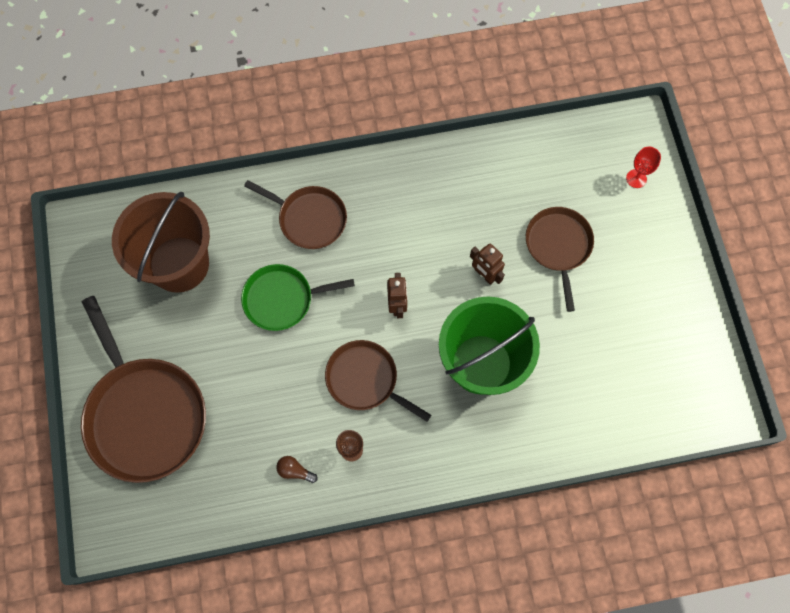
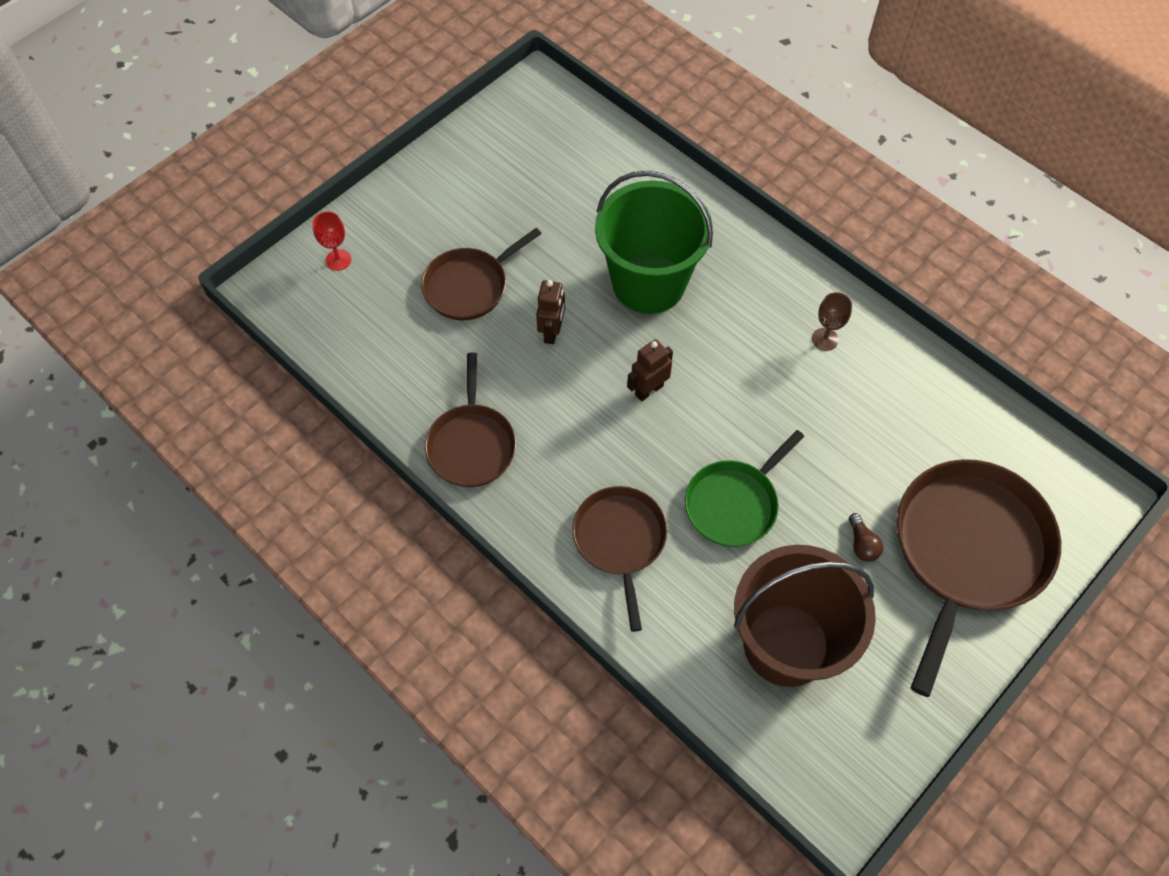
camera: 125 degrees left, 10 degrees down
(282, 299) = (734, 504): green pan -> green pan turned 90 degrees clockwise
(295, 471) = (887, 373): brown light bulb -> brown light bulb (862, 544)
(365, 379) = (749, 370): brown pan -> brown pan (471, 445)

